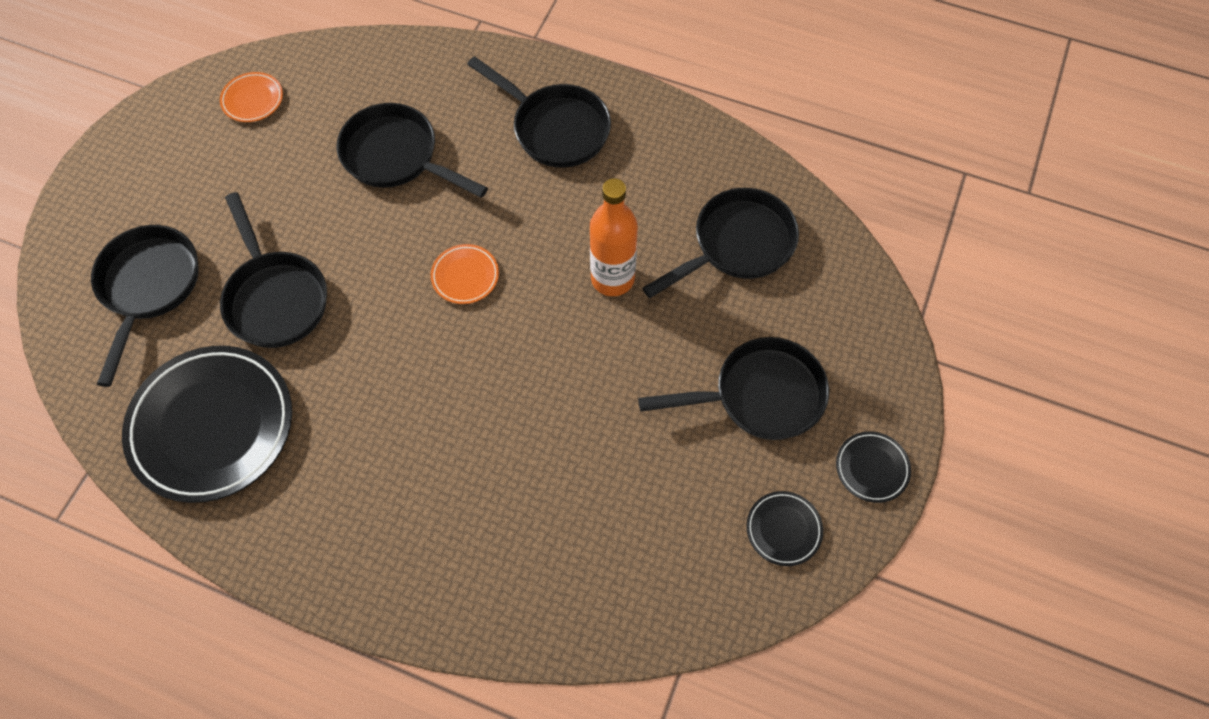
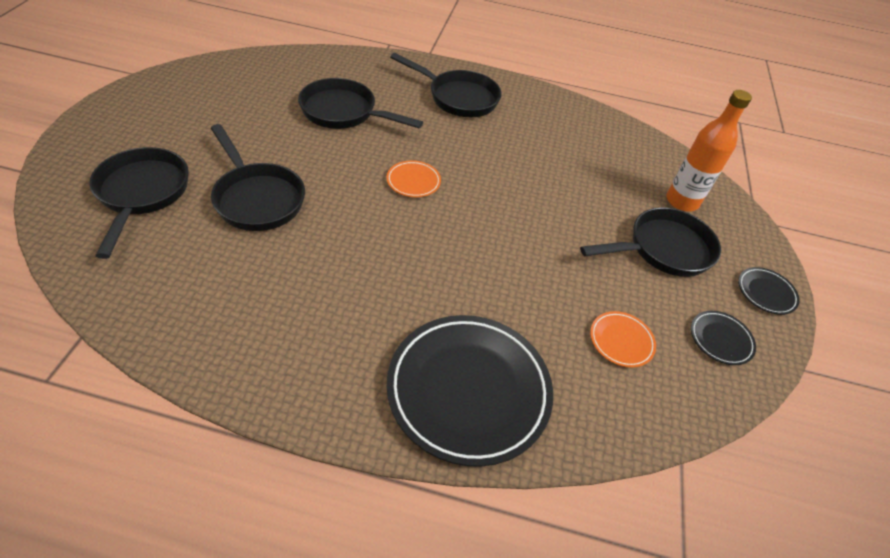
camera: 15 degrees left, 15 degrees down
(212, 426) = (207, 291): black plate -> black plate (468, 390)
(253, 100) = (225, 80): orange plate -> orange plate (621, 341)
(612, 279) = (527, 181): orange bottle -> orange bottle (681, 201)
(737, 245) = (609, 160): black pan -> none

